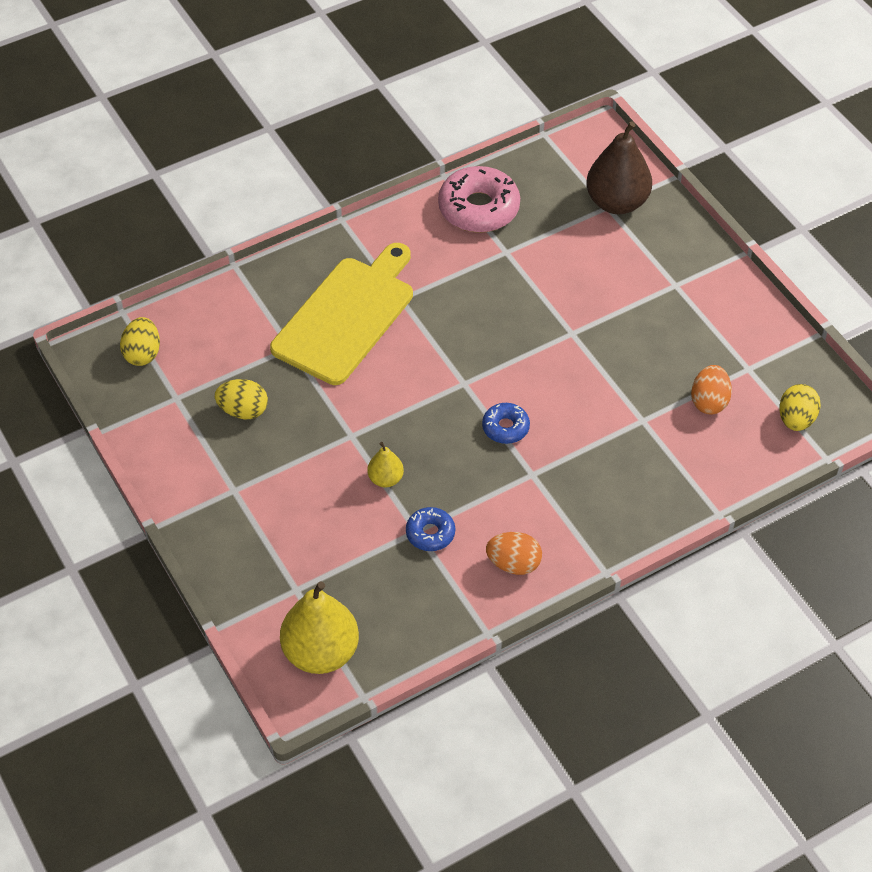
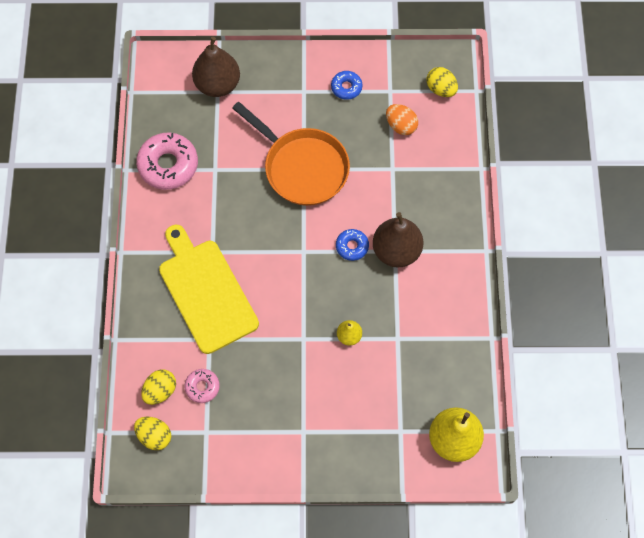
camera: 60 degrees left, 15 degrees up
(228, 368) = (202, 387): none -> pink donut
(243, 411) = (243, 394): yellow egg -> yellow egg (160, 391)
(430, 533) = (404, 331): blue donut -> blue donut (346, 87)
(513, 564) = (452, 297): orange egg -> none
(533, 475) = (396, 251): none -> brown pear
(573, 330) = (302, 167): none -> orange pan

